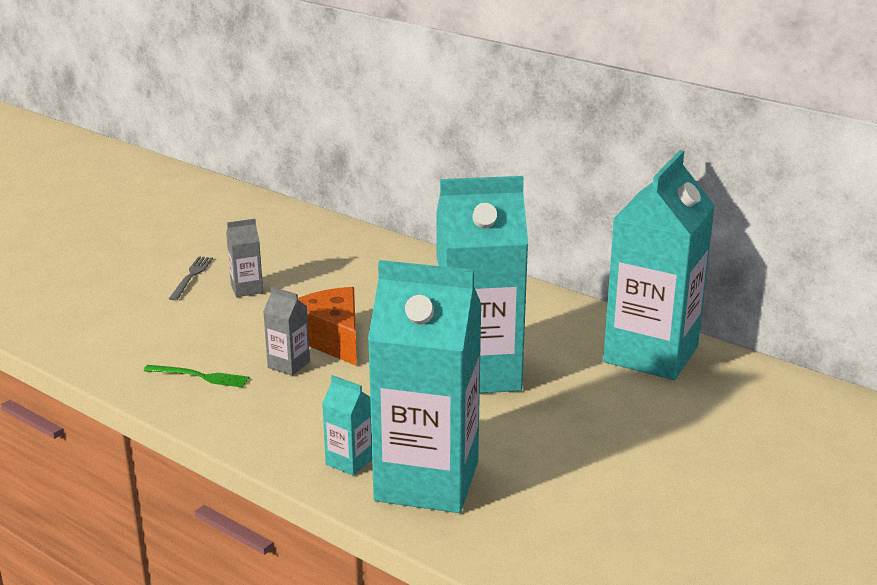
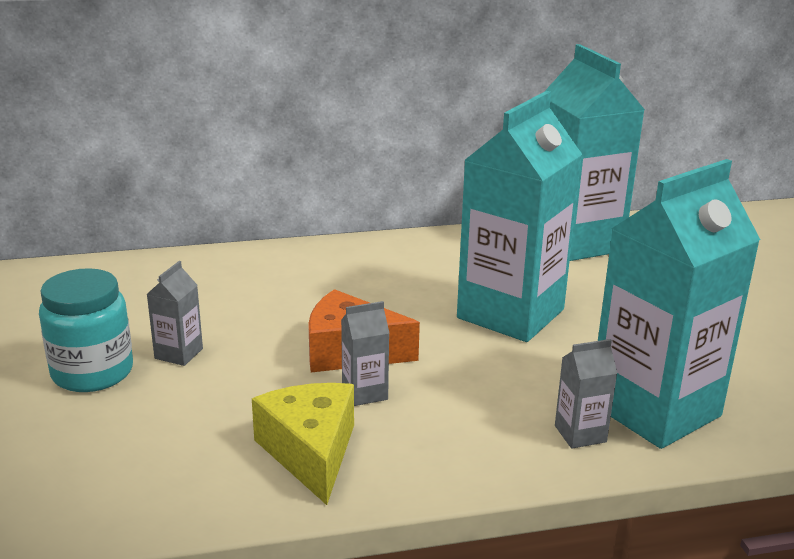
camera: 50 degrees left, 0 degrees up
(191, 276) = (92, 372): grey fork -> turquoise jar
(200, 376) = (310, 452): green fork -> yellow cheese
(349, 461) = (580, 434): turquoise carton -> grey carton

